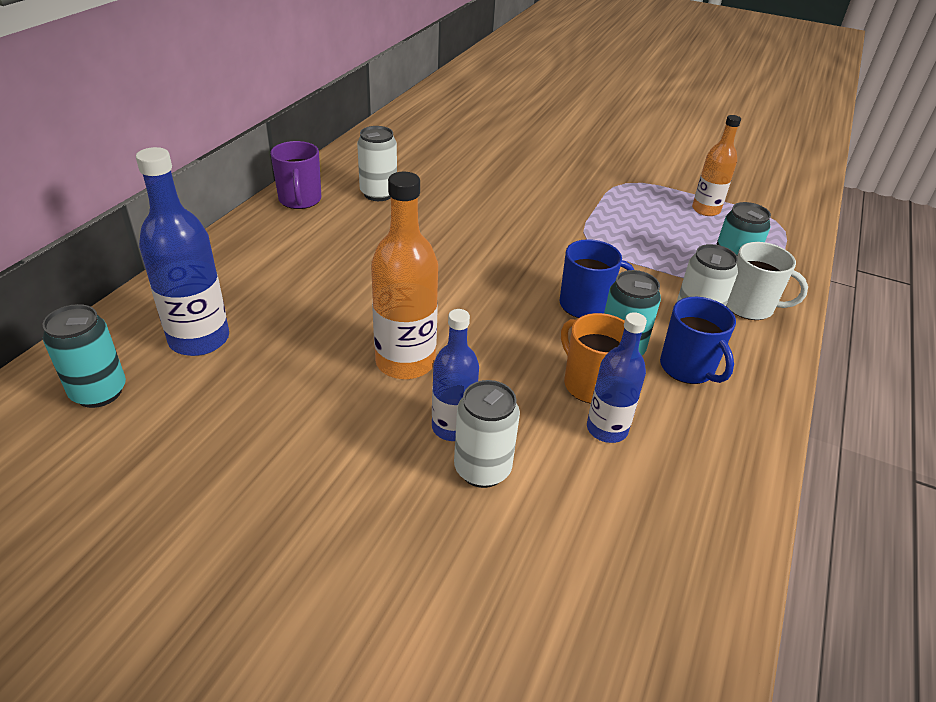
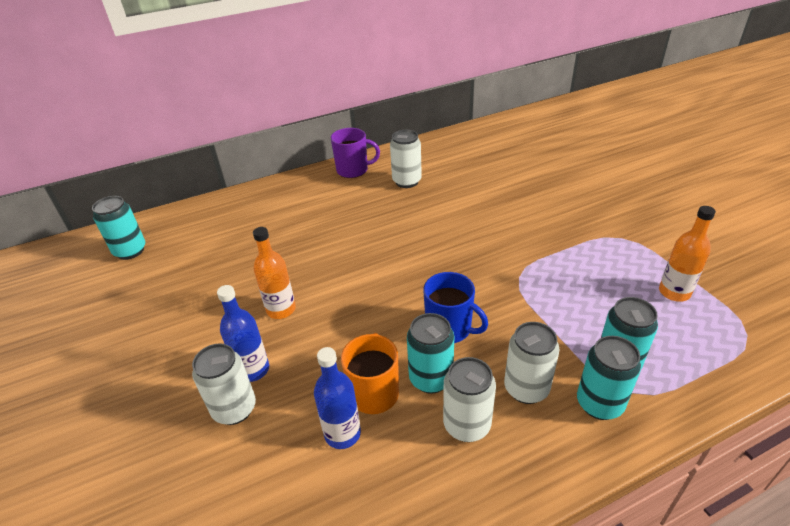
camera: 45 degrees right, 0 degrees up
(199, 339) = (201, 241): blue bottle -> none
(300, 200) = (353, 170): purple mug -> purple mug turned 120 degrees counterclockwise
(405, 362) = (281, 309): orange bottle -> orange bottle, size x0.65
(688, 368) = (466, 425): blue mug -> white can
(750, 307) = (599, 404): white mug -> turquoise can

